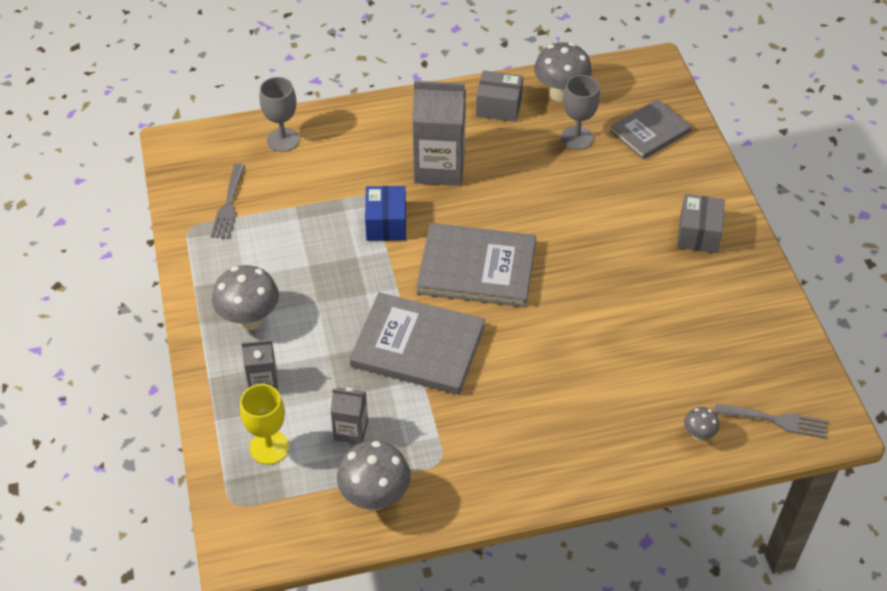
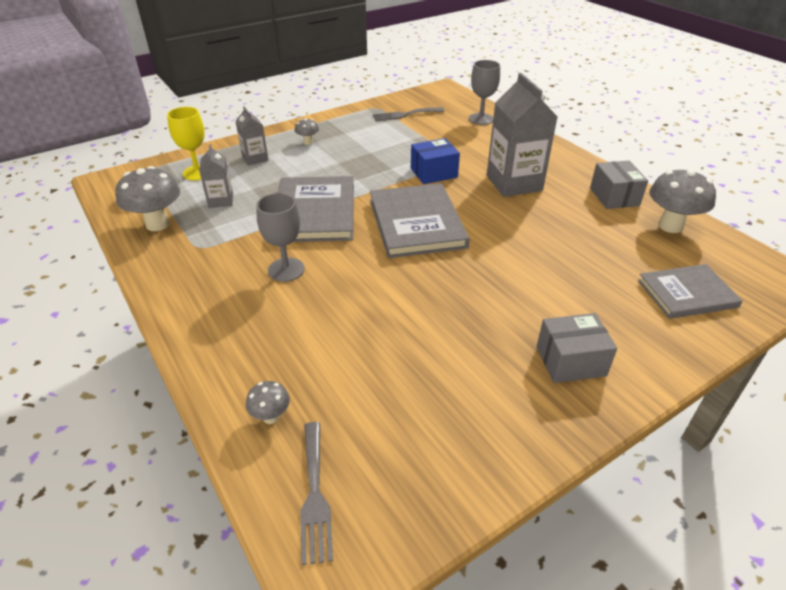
camera: 70 degrees right, 10 degrees down
(249, 320) = (308, 142): grey mushroom -> grey mushroom, size x0.50
(577, 138) = (624, 247): grey goblet -> grey goblet (286, 270)
(650, 131) = (687, 293): grey book -> grey book turned 45 degrees counterclockwise

